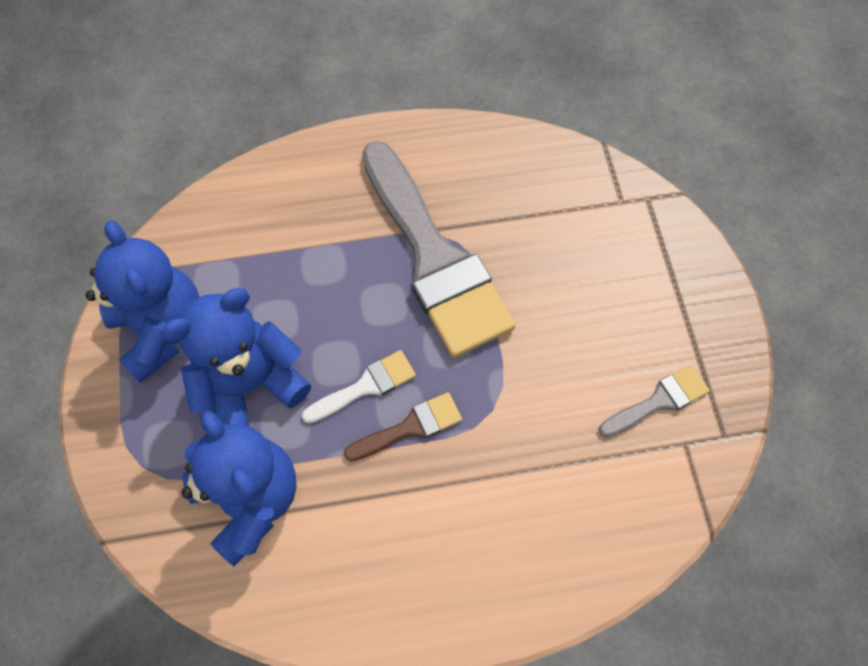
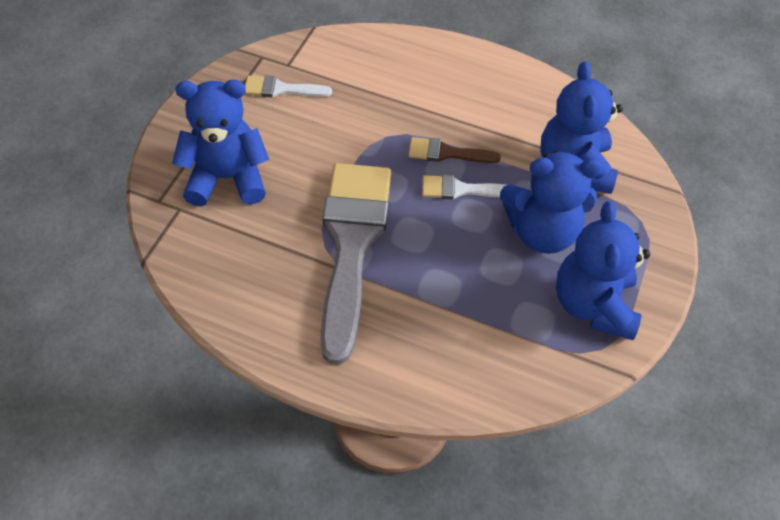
camera: 150 degrees left, 10 degrees down
(609, 257) = (227, 178): none -> blue teddy bear
(658, 401) = (281, 89): grey brush -> white brush

